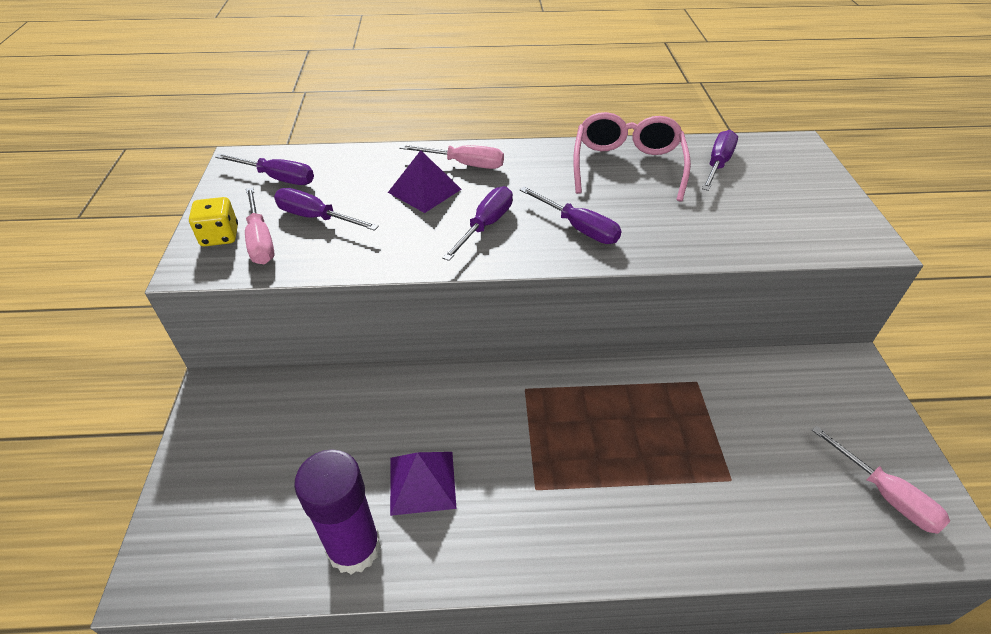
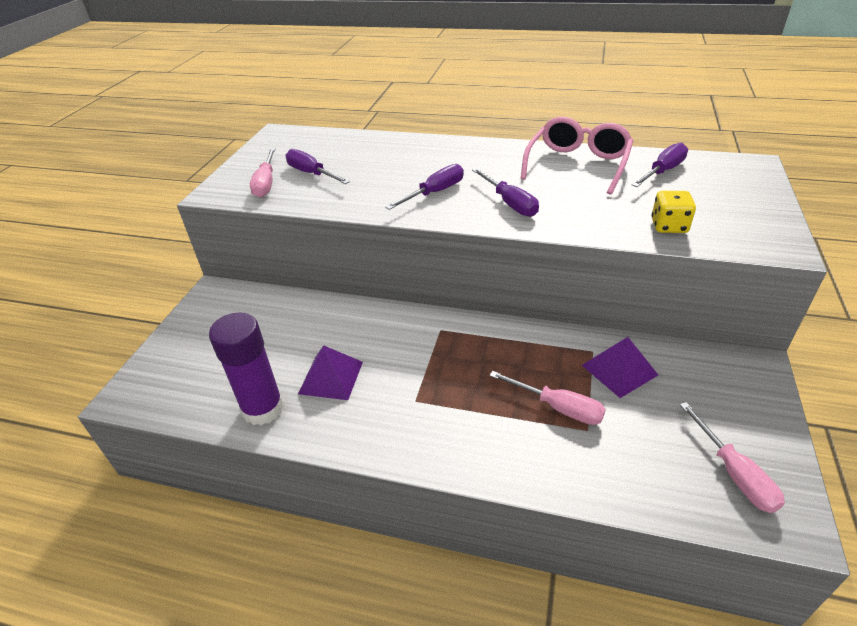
camera: 20 degrees right, 5 degrees down
(220, 236) = (240, 177): yellow dice -> yellow dice (669, 226)
(278, 178) = (298, 146): purple screwdriver -> none
(424, 190) = (400, 165): purple pyramid -> purple pyramid (619, 370)
(464, 164) = (441, 150): pink screwdriver -> pink screwdriver (558, 407)

